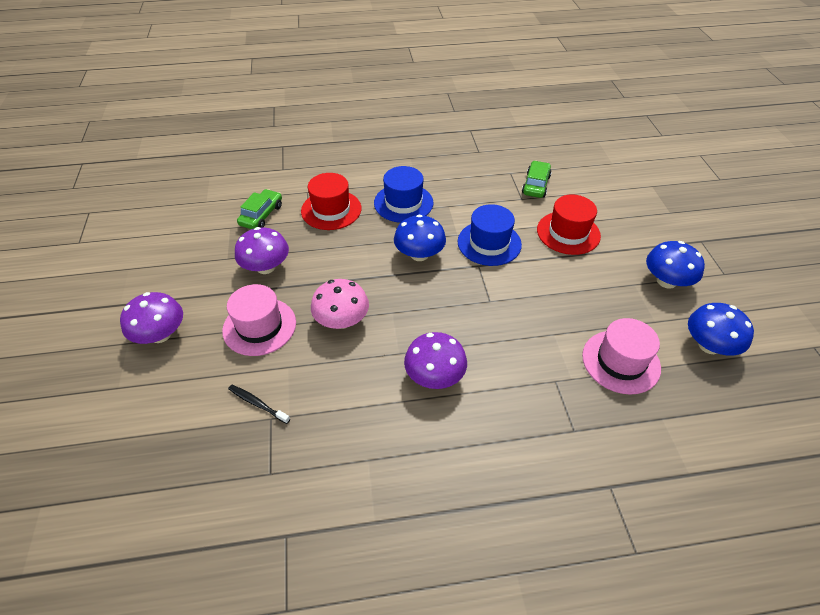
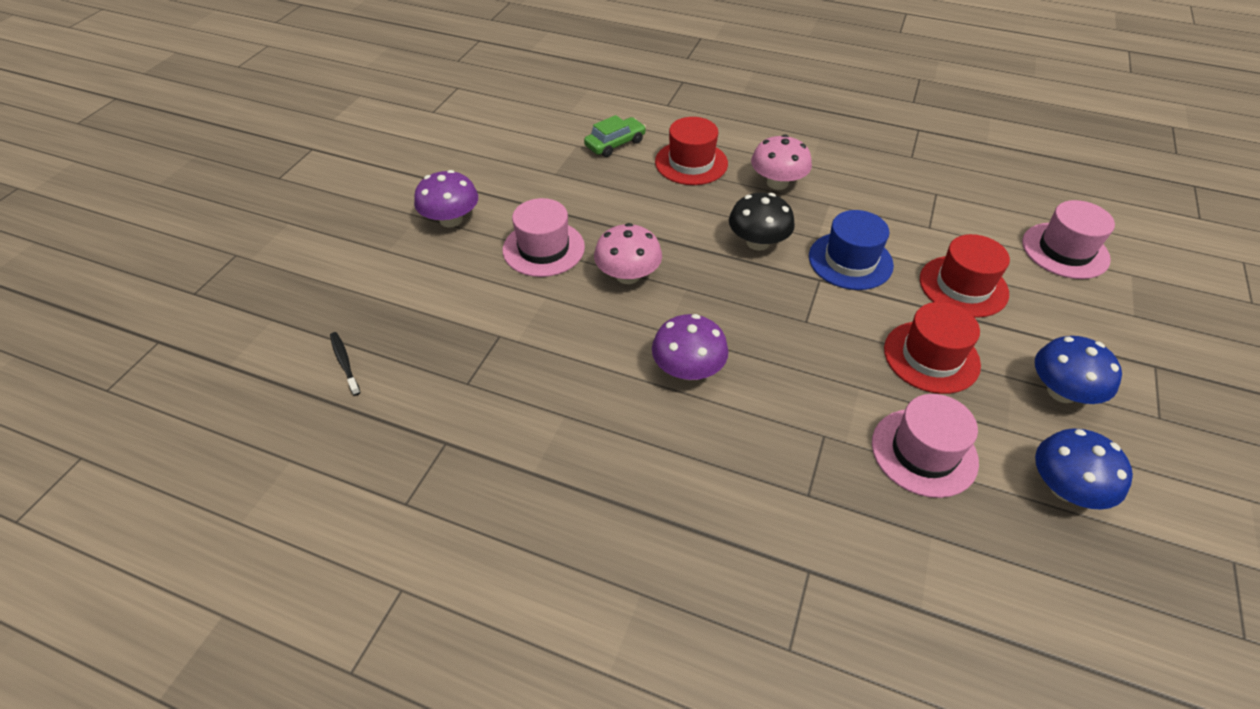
camera: 30 degrees right, 0 degrees up
(257, 403) = (496, 317): black toothbrush -> black toothbrush (345, 362)
(266, 267) = (586, 195): purple mushroom -> none
(403, 203) = (777, 183): blue hat -> pink mushroom
(419, 254) = (758, 242): blue mushroom -> black mushroom
(536, 185) = (960, 218): green car -> none
(582, 291) = (931, 357): none -> red hat
(608, 184) = (1065, 250): none -> pink hat

